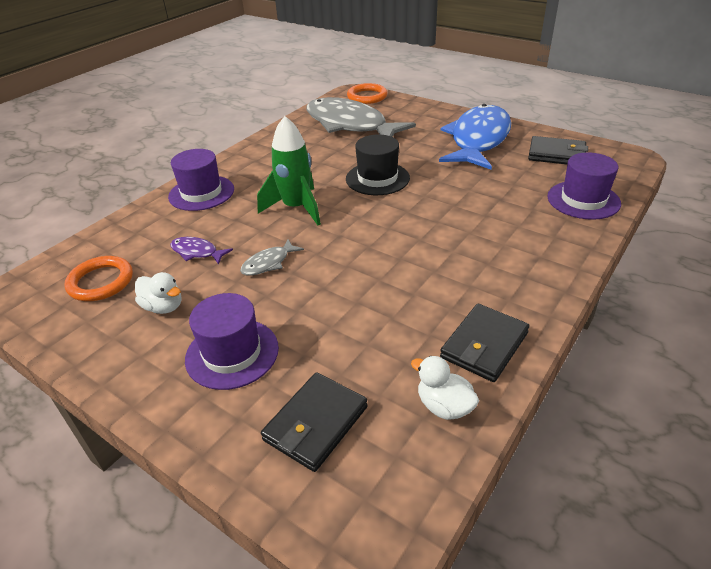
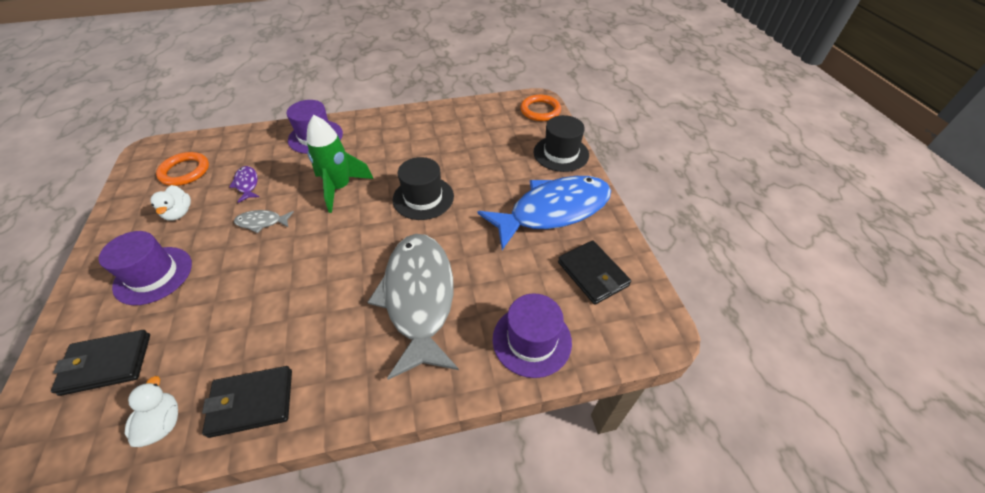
camera: 40 degrees right, 10 degrees up
(350, 125) = (484, 132): grey fish -> grey fish (419, 297)
(426, 111) = (561, 153): none -> black hat

